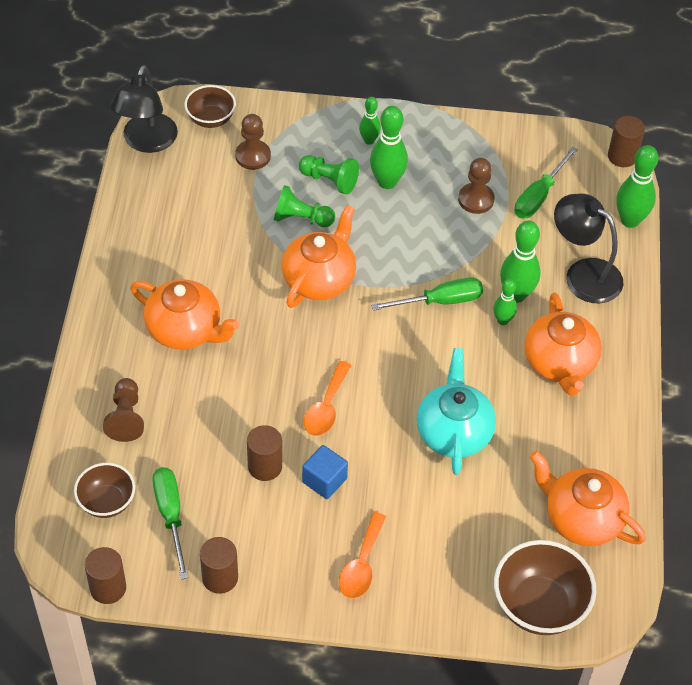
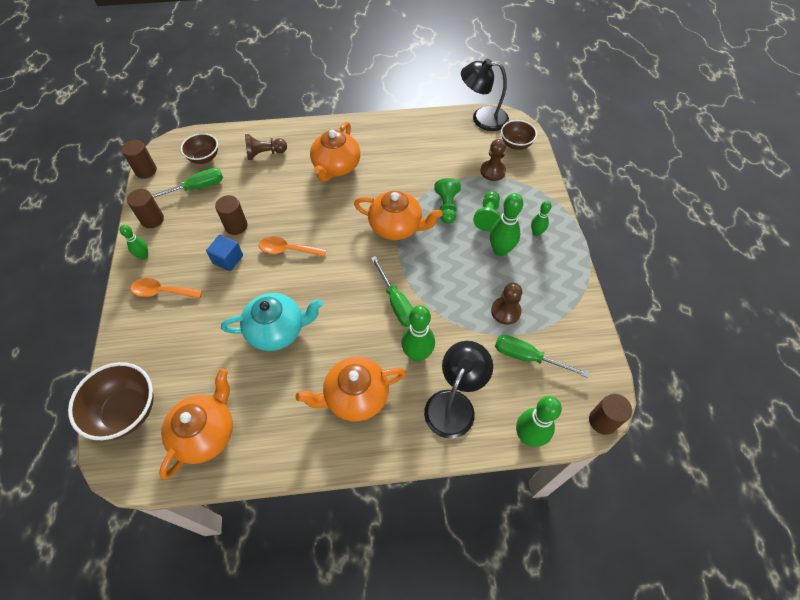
camera: 80 degrees right, 5 degrees up
(502, 320) = (389, 348): green bowling pin -> green bowling pin (144, 256)

